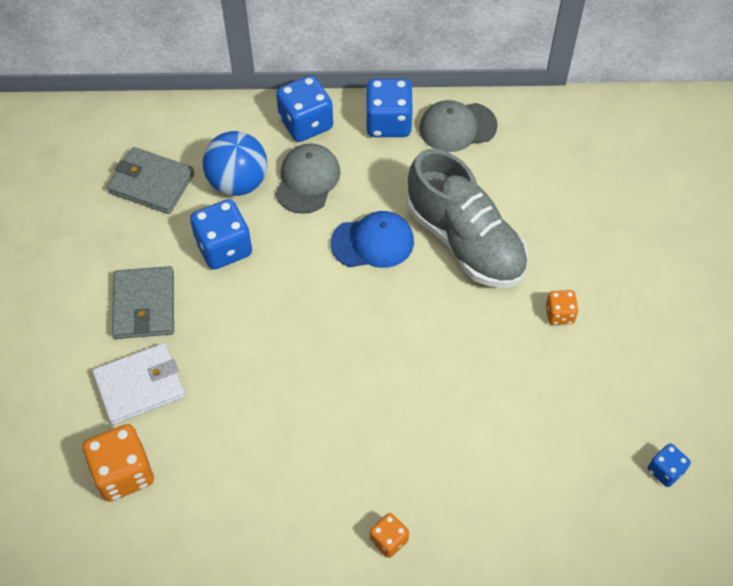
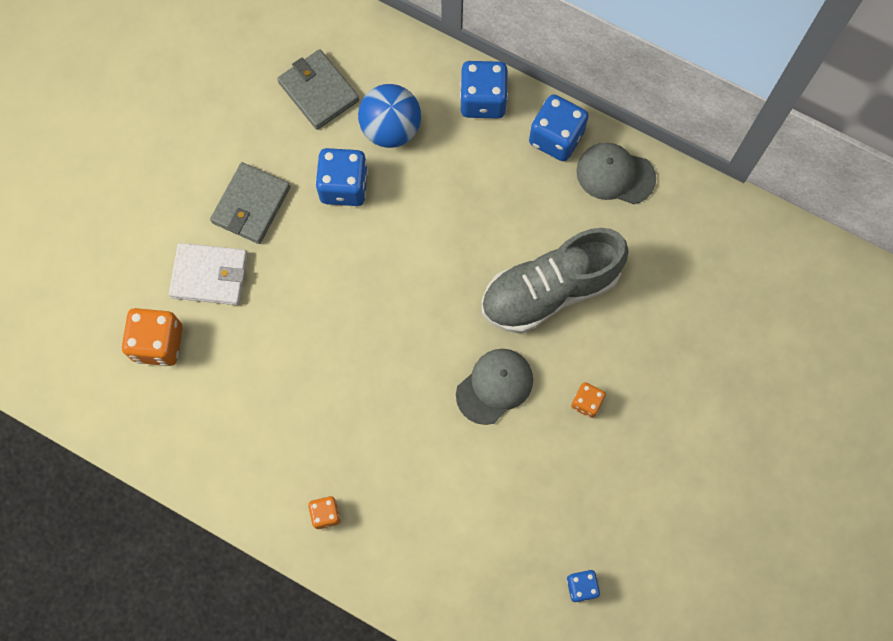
camera: 30 degrees right, 15 degrees up
(307, 180) = (451, 158): grey cap -> grey cap (494, 386)
(373, 242) = (470, 248): blue cap -> none
(465, 241) = (550, 290): grey shoe -> grey shoe turned 75 degrees clockwise

